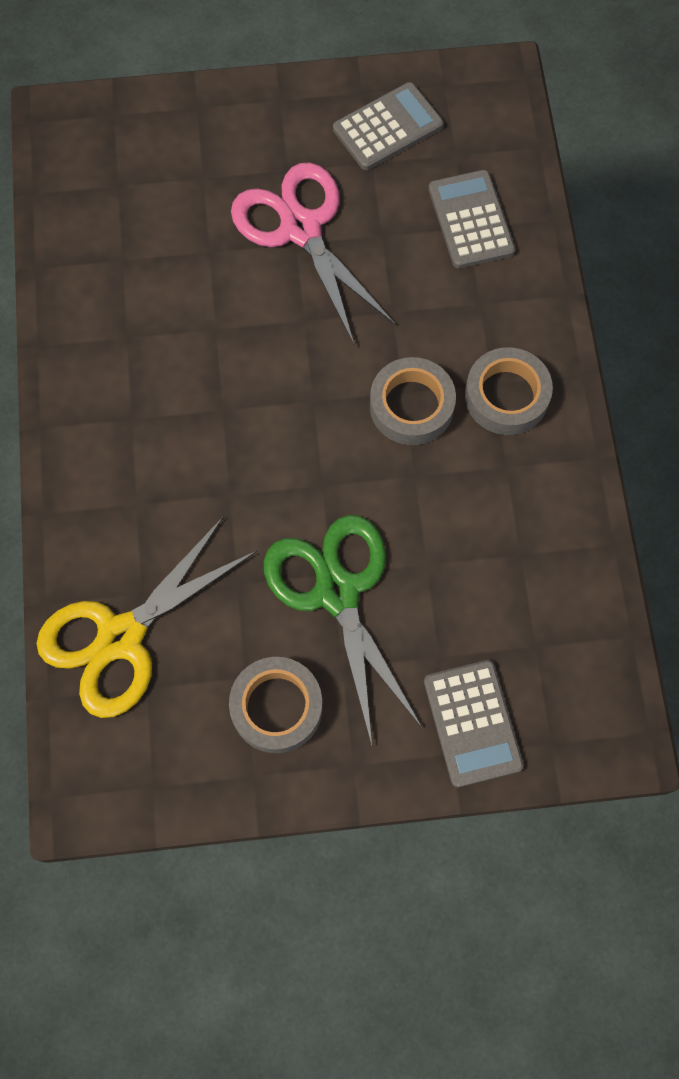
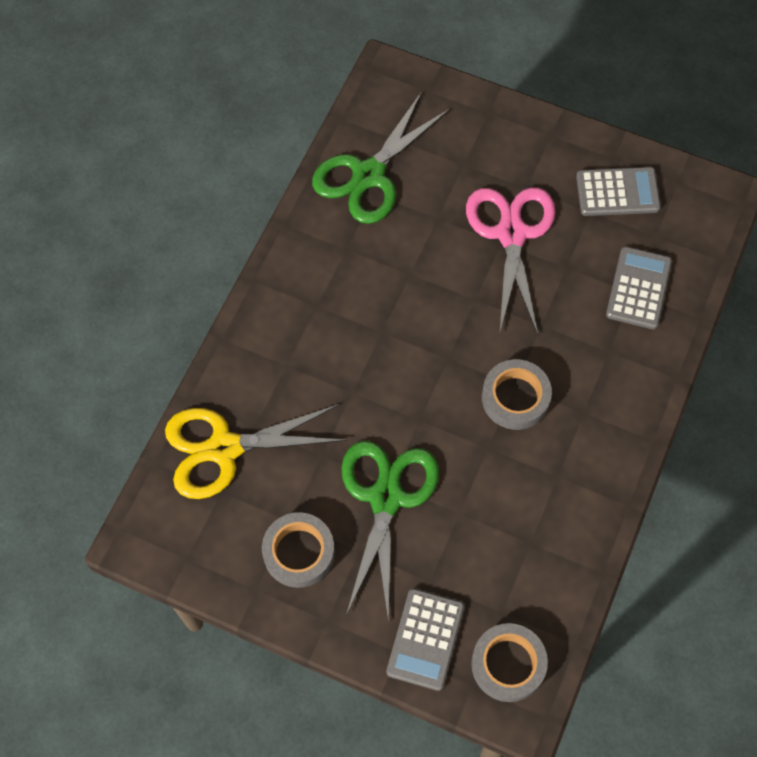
camera: 30 degrees right, 5 degrees down
(103, 241) = (368, 175): none -> green scissors
(506, 396) = (588, 426): grey tape -> grey tape (508, 664)

